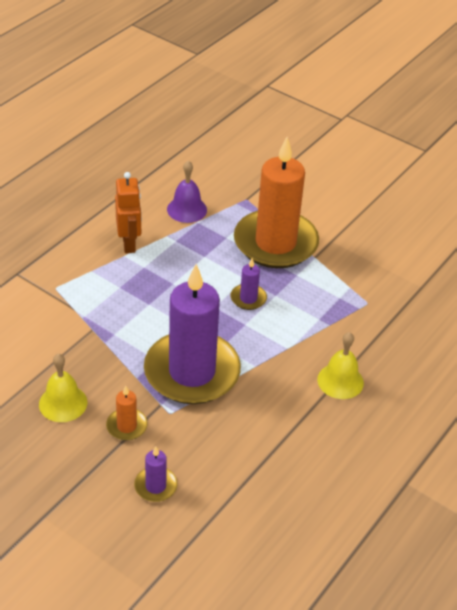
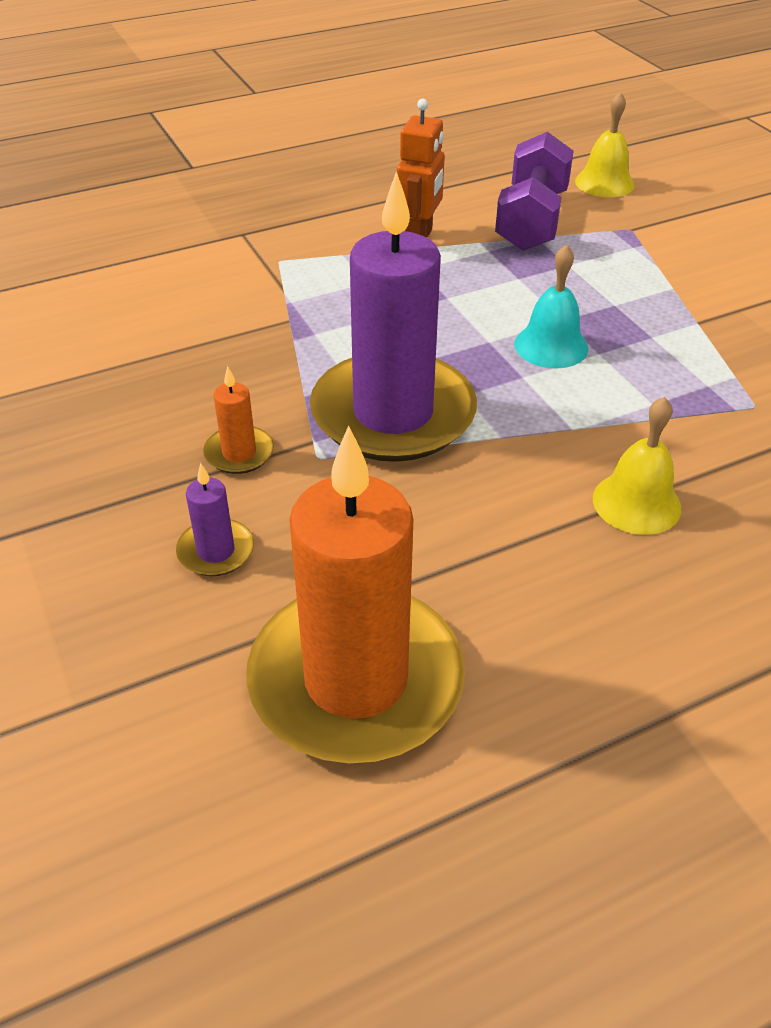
camera: 30 degrees right, 0 degrees up
(63, 403) = (174, 395): yellow bell -> yellow bell (604, 183)
(187, 209) = (531, 220): purple bell -> purple dumbbell
(248, 298) = (551, 346): purple candle -> turquoise bell
(275, 243) = (642, 289): orange candle -> orange candle (356, 680)

